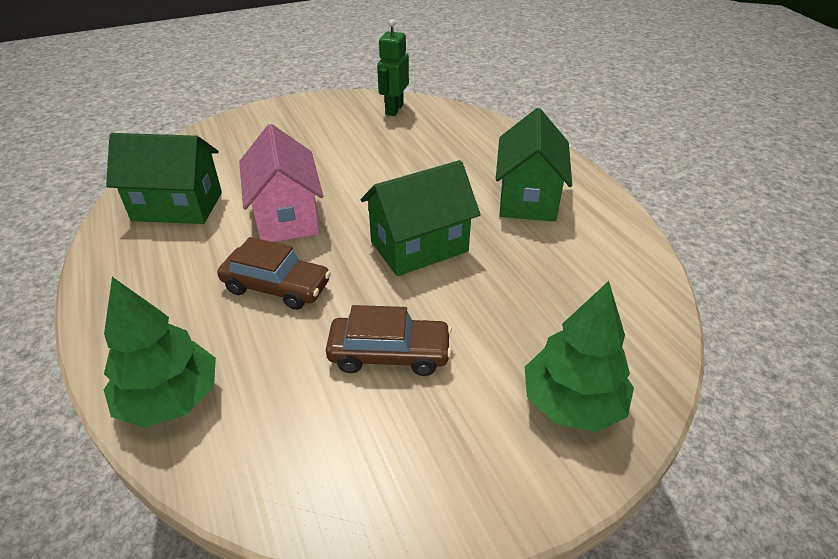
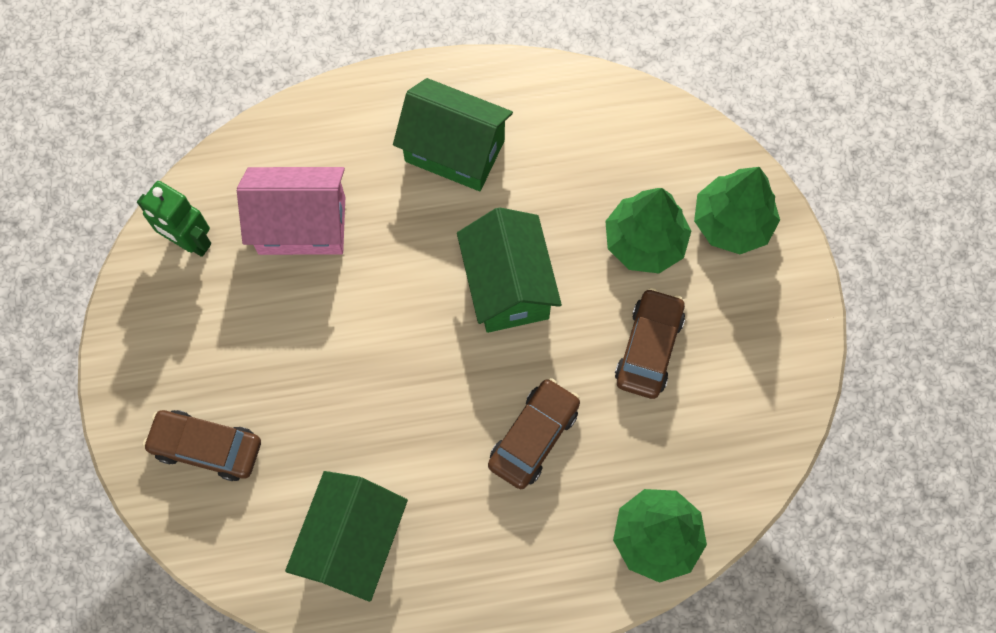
camera: 75 degrees left, 30 degrees up
(250, 138) = (206, 447): none -> brown car
(287, 217) = (414, 415): pink house -> pink house (302, 225)
(508, 330) = (644, 242): none -> green tree

